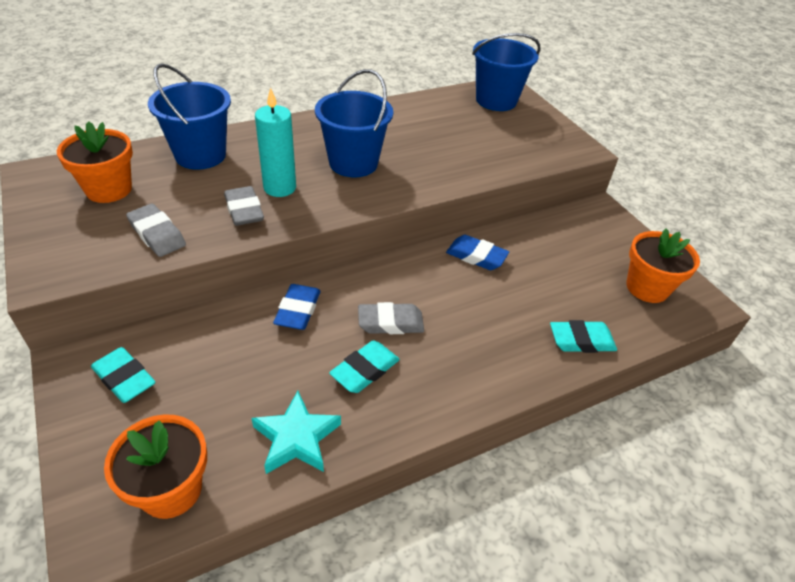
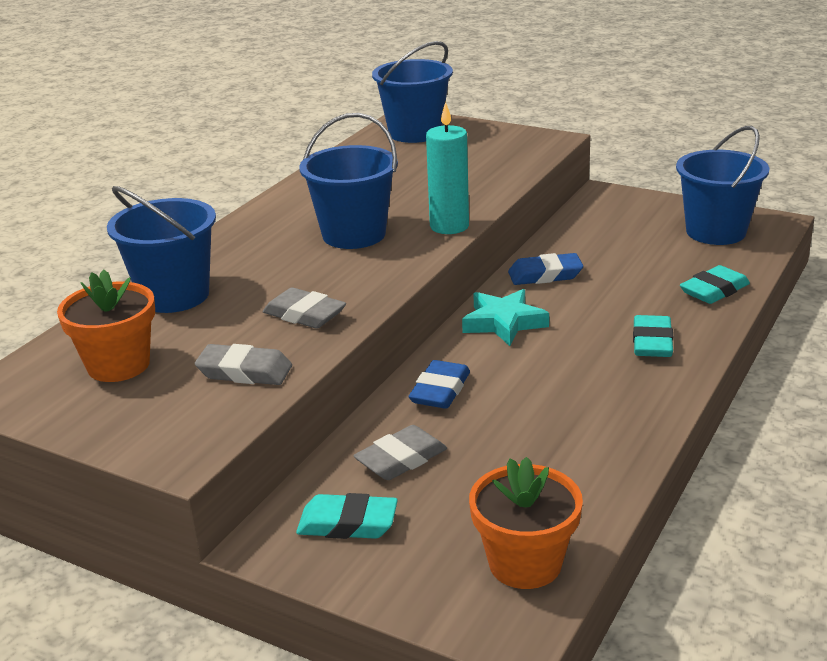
camera: 30 degrees left, 15 degrees down
(280, 188) = (311, 283): turquoise candle -> turquoise candle (449, 226)
(296, 438) = (580, 471): turquoise star -> turquoise star (503, 323)
(298, 310) = (440, 390): blue eraser -> blue eraser turned 45 degrees clockwise
(365, 370) = (568, 398): turquoise eraser -> turquoise eraser (652, 342)
(390, 322) = (540, 356): grey eraser -> grey eraser (401, 459)
(647, 287) = (716, 232): orange flower pot -> blue bucket

